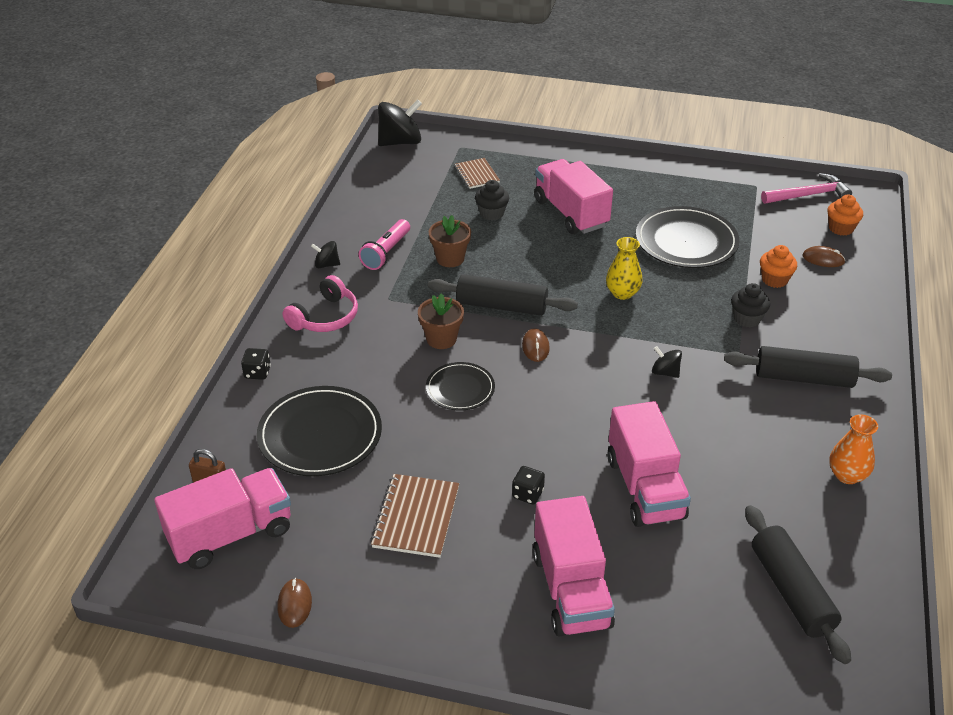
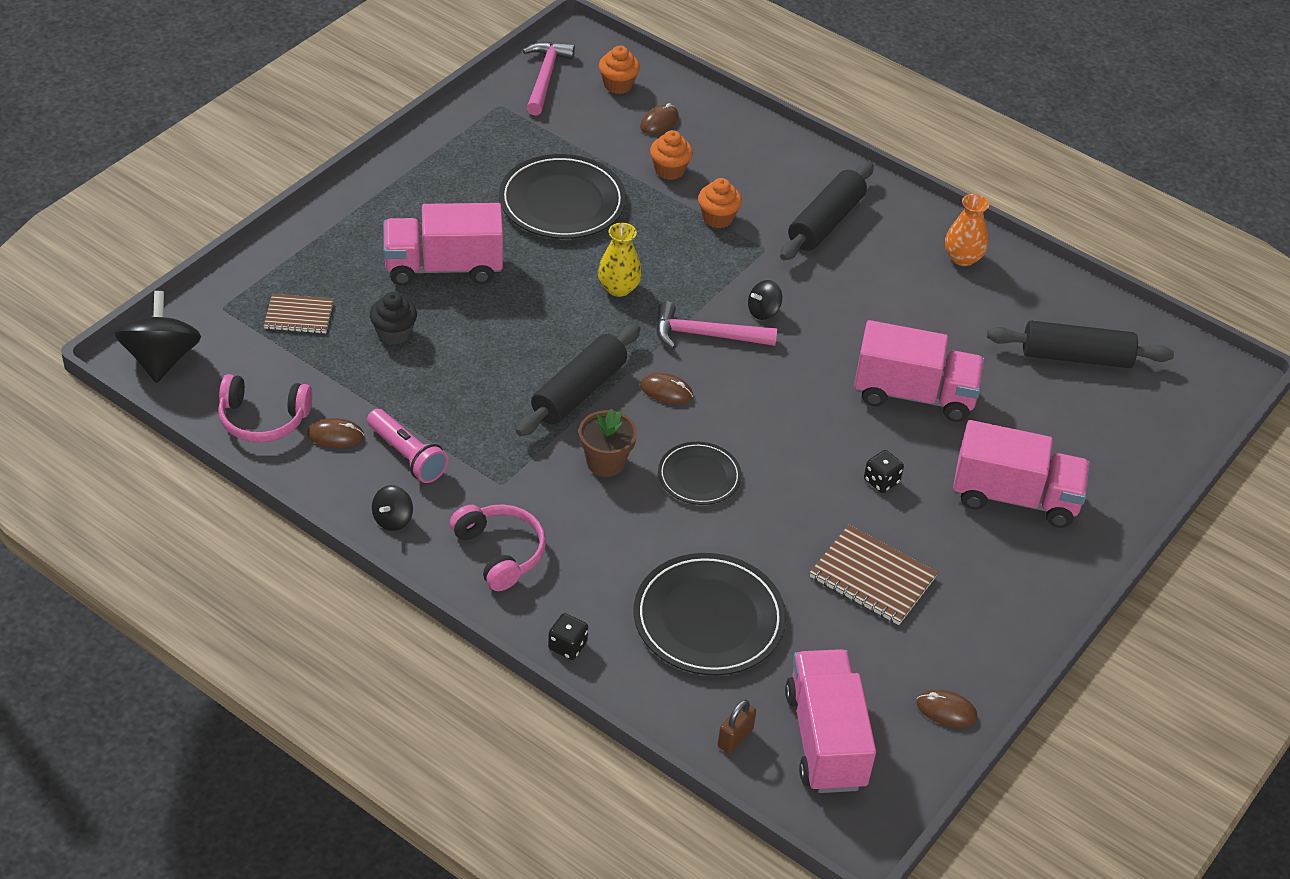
camera: 70 degrees left, 5 degrees up
(378, 191) = (263, 419): none -> pink headphones
(383, 220) = (335, 435): none -> brown mouse
(450, 258) = (460, 402): brown flower pot -> none
(612, 350) = (706, 335): none -> pink hammer
(747, 319) = (717, 218): black cupcake -> orange cupcake

